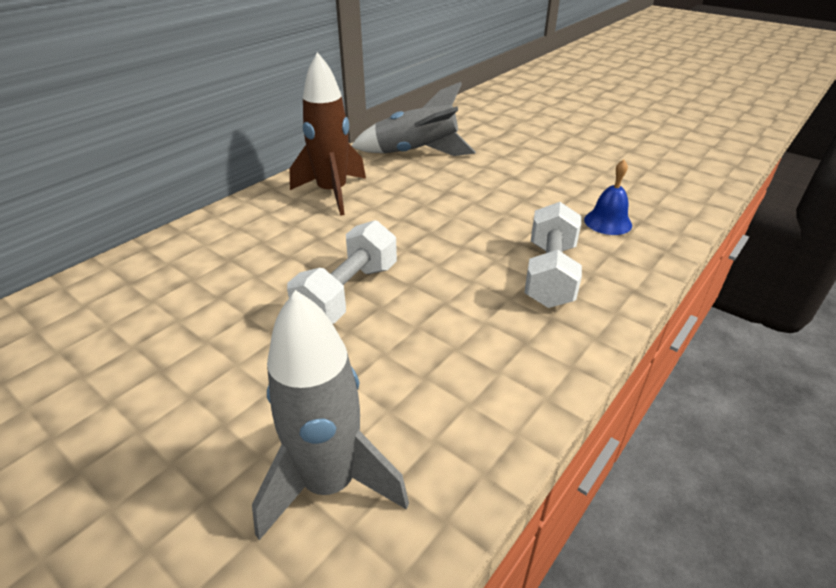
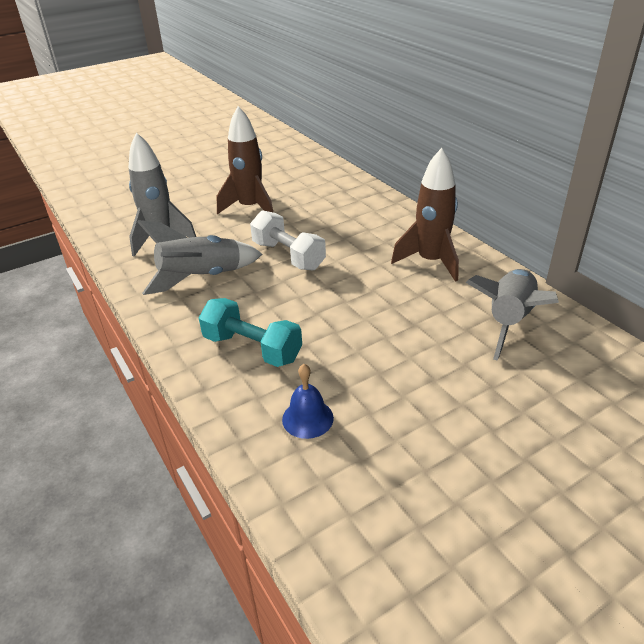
camera: 110 degrees right, 0 degrees up
(187, 380) = (250, 208): none -> brown rocket
(439, 366) = (201, 278): none -> grey rocket
(549, 274) = (252, 348): white dumbbell -> turquoise dumbbell

